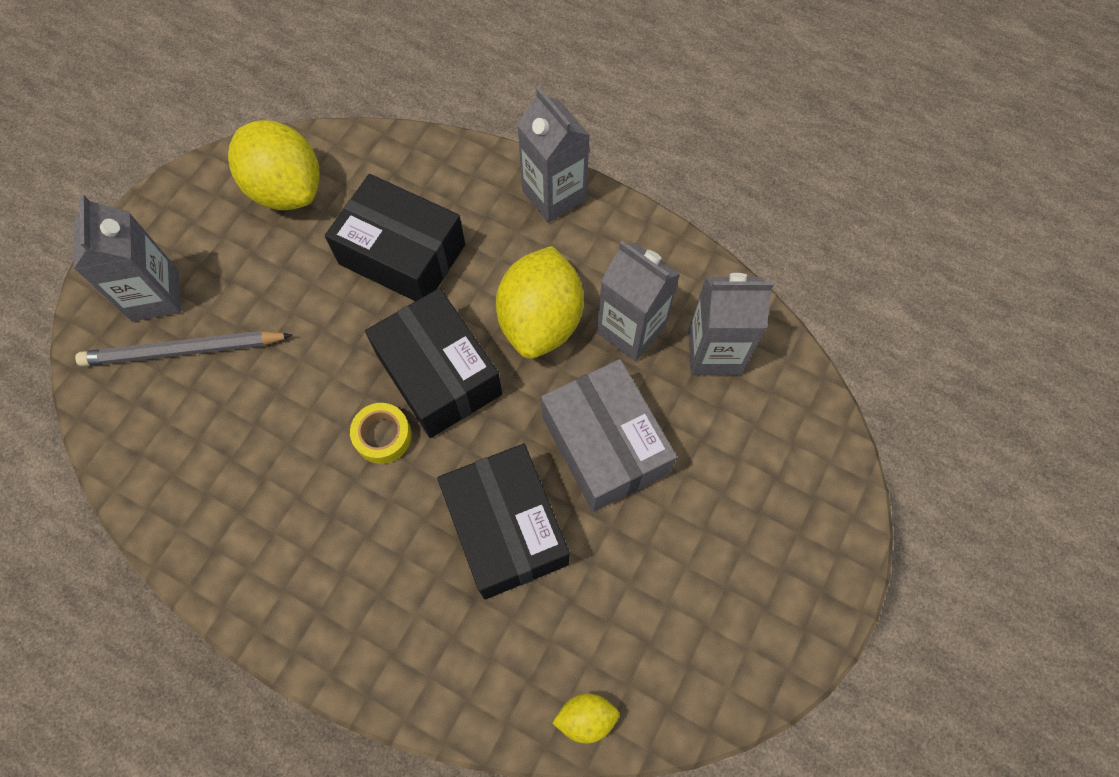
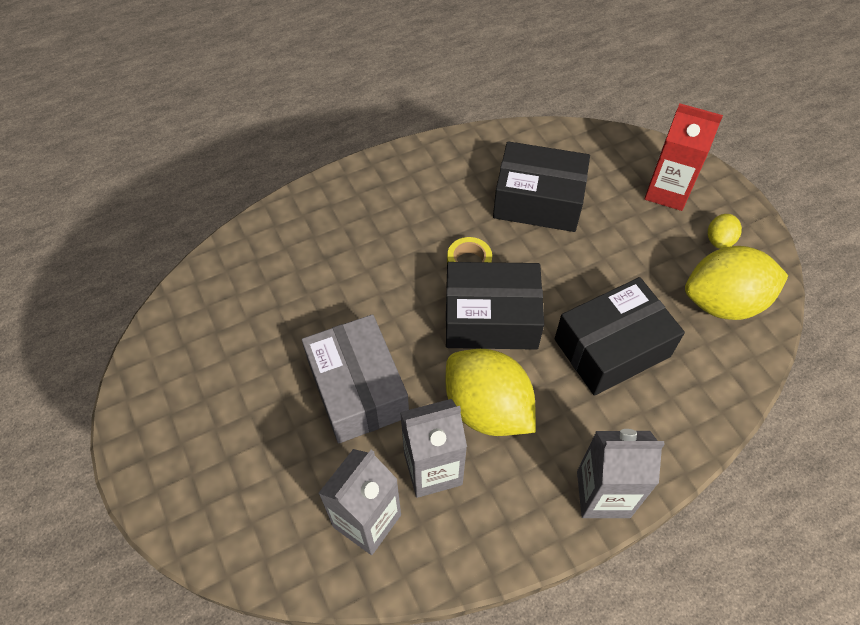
camera: 125 degrees right, 10 degrees down
(155, 296) = (667, 192): grey carton -> red carton
(184, 351) = (611, 190): grey pencil -> none
(506, 528) = (352, 297): black box -> black box (538, 201)
(586, 718) = (211, 274): yellow lemon -> yellow lemon (719, 240)
(604, 445) = (358, 389): grey box -> grey box turned 60 degrees clockwise

